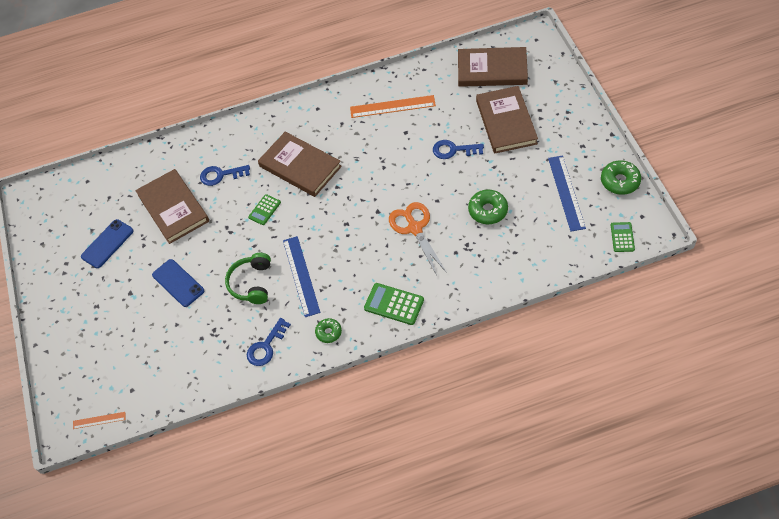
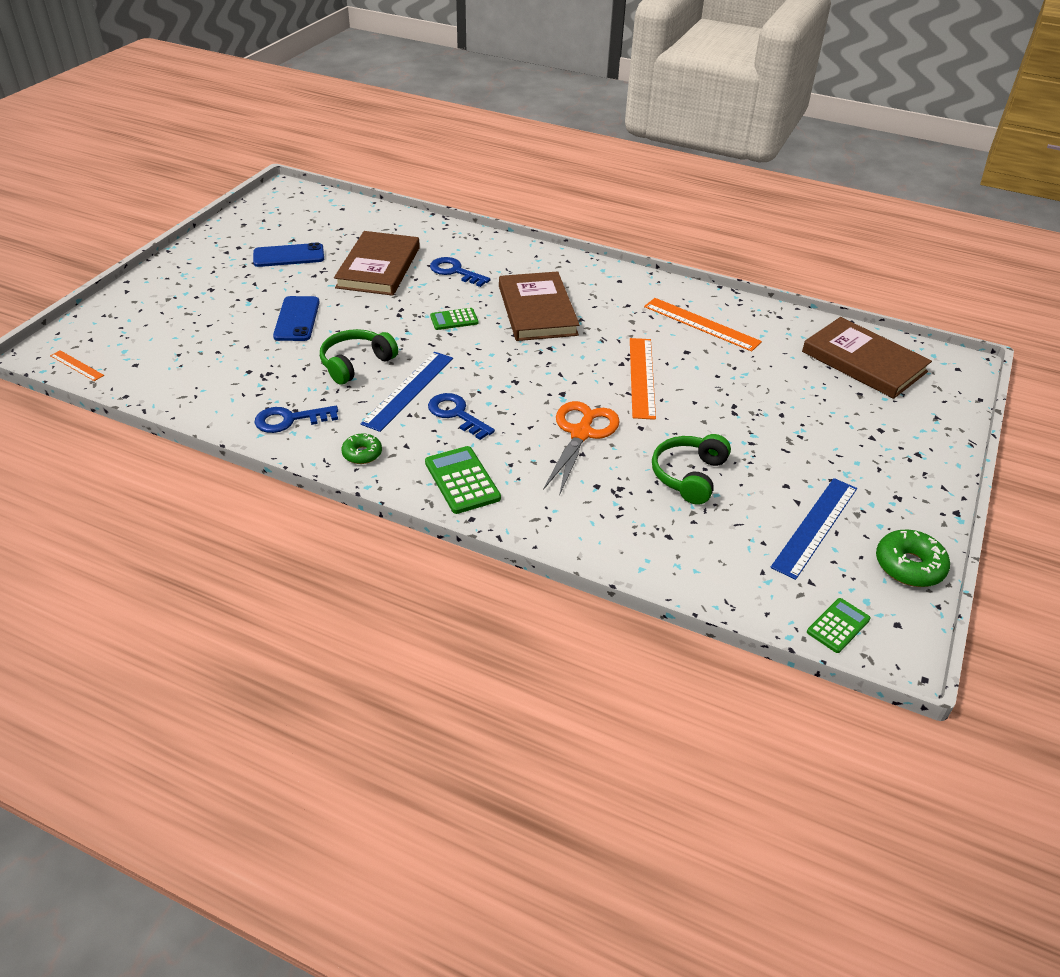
camera: 35 degrees right, 15 degrees down
(403, 168) = (642, 377): none -> orange ruler
(453, 150) = (721, 398): blue key -> blue key (456, 414)
(488, 210) = (688, 475): green donut -> green headphones
(506, 122) = (821, 414): brown book -> none

